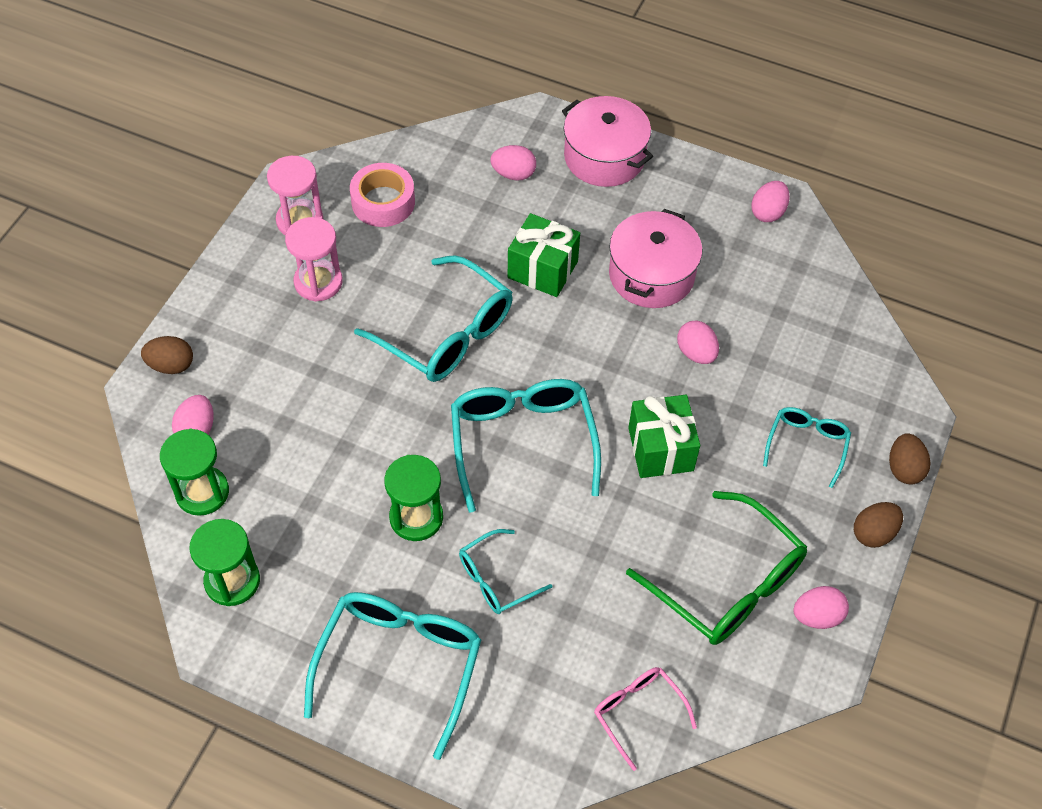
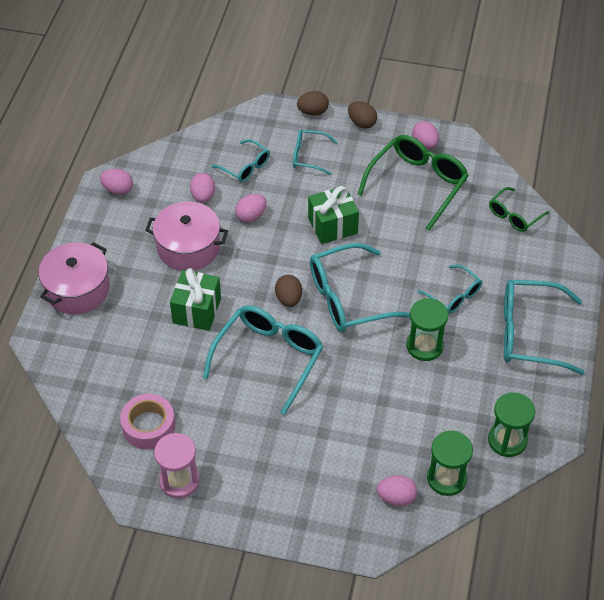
camera: 100 degrees left, 5 degrees down
(171, 365) = (344, 533): brown egg -> brown egg (288, 299)
(318, 282) = (239, 452): pink hourglass -> none
(513, 174) = (104, 344): pink egg -> pink egg (203, 196)
(638, 713) = (514, 215): pink glasses -> green glasses
(794, 361) = (245, 166): none -> turquoise glasses

